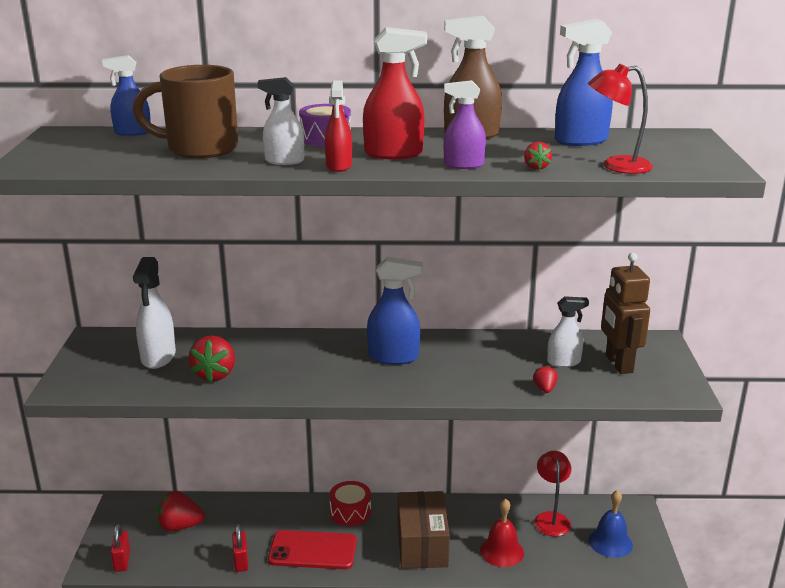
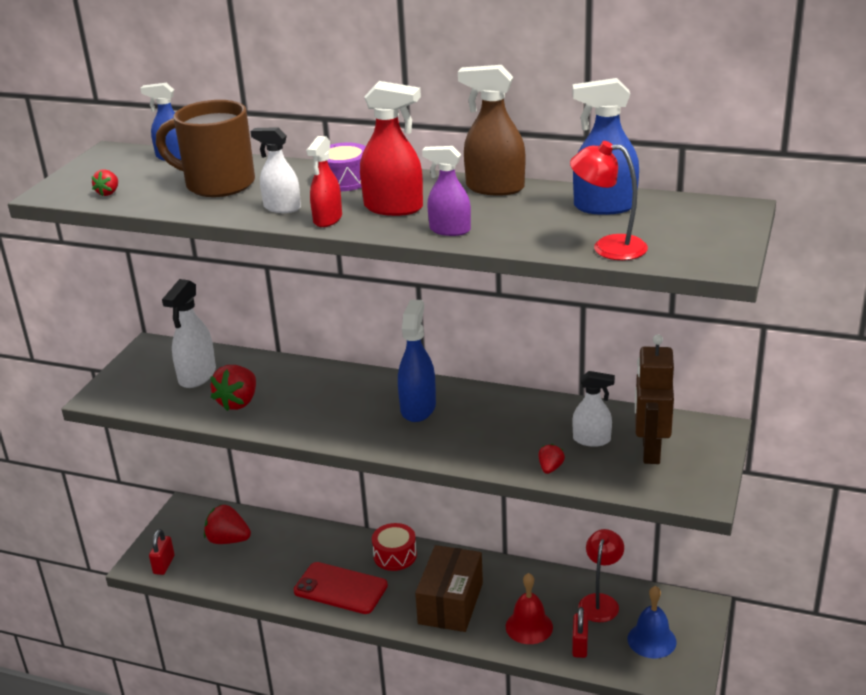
camera: 20 degrees right, 5 degrees up
(241, 561) = (269, 586): red padlock -> red padlock (580, 646)
(393, 357) = (418, 408): blue spray bottle -> blue spray bottle turned 105 degrees counterclockwise
(536, 167) = (521, 240): red strawberry -> red strawberry (108, 193)

